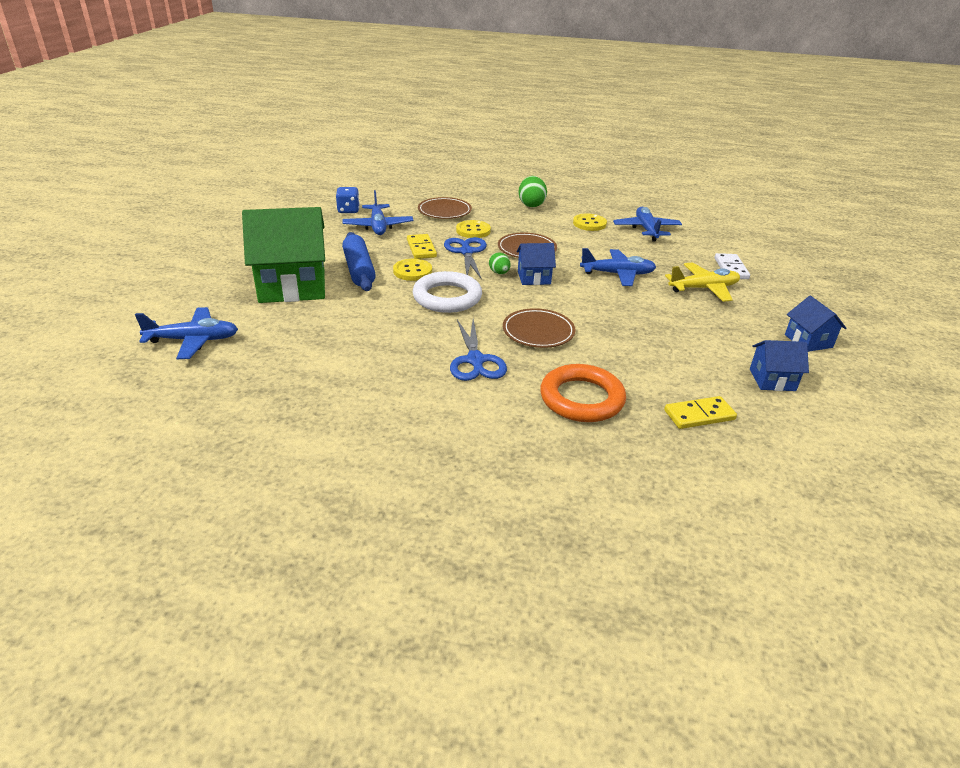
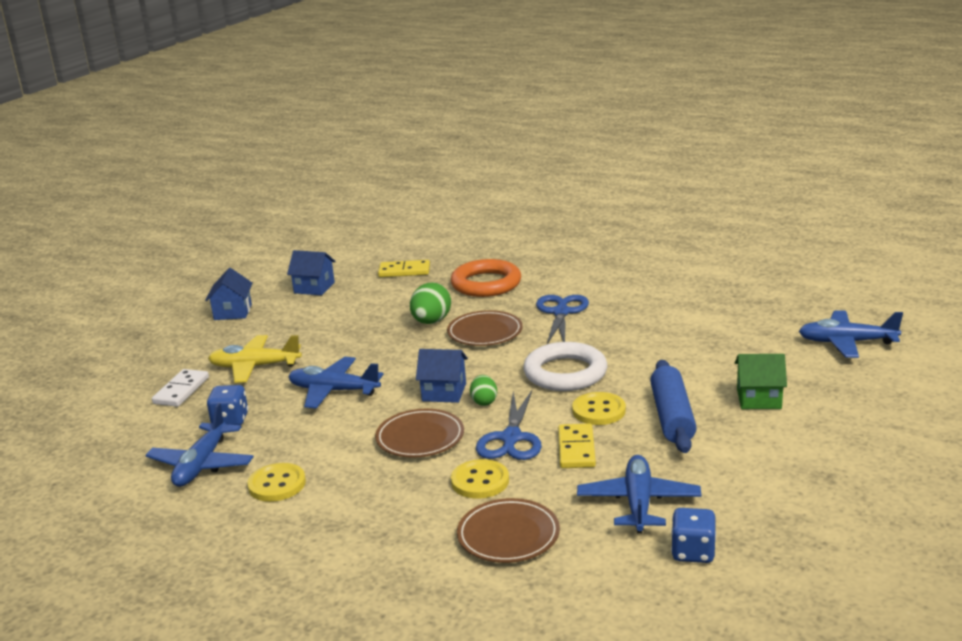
camera: 160 degrees left, 10 degrees down
(292, 286) = (759, 399): green house -> green house, size x0.48
(531, 205) = (334, 543): green egg -> green egg (431, 322)
(665, 252) = (230, 420): none -> blue dice

